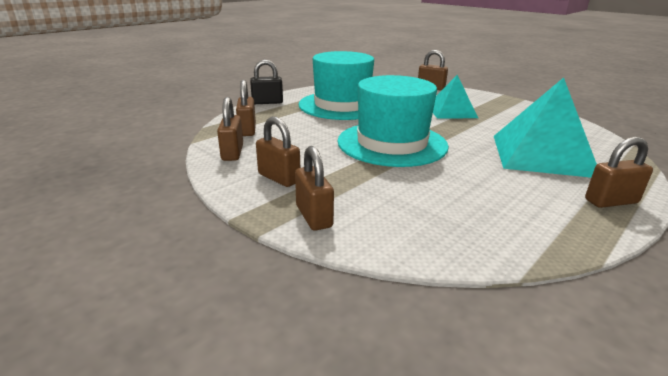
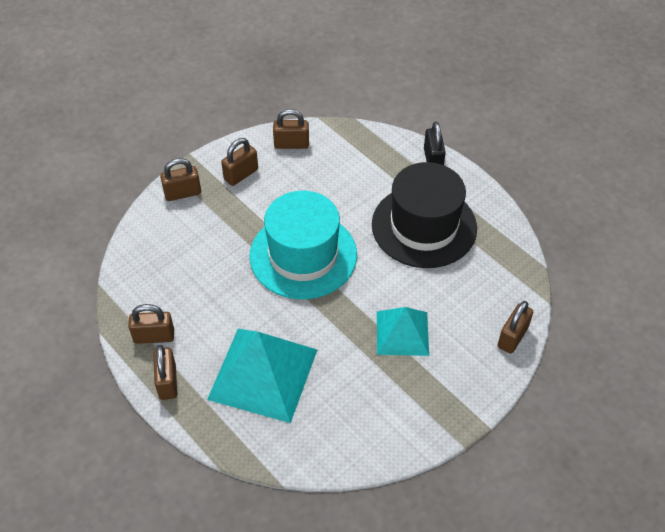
camera: 95 degrees right, 25 degrees up
(247, 130) = (344, 149): brown padlock -> brown padlock (154, 336)
(342, 105) = (424, 226): turquoise hat -> black hat

